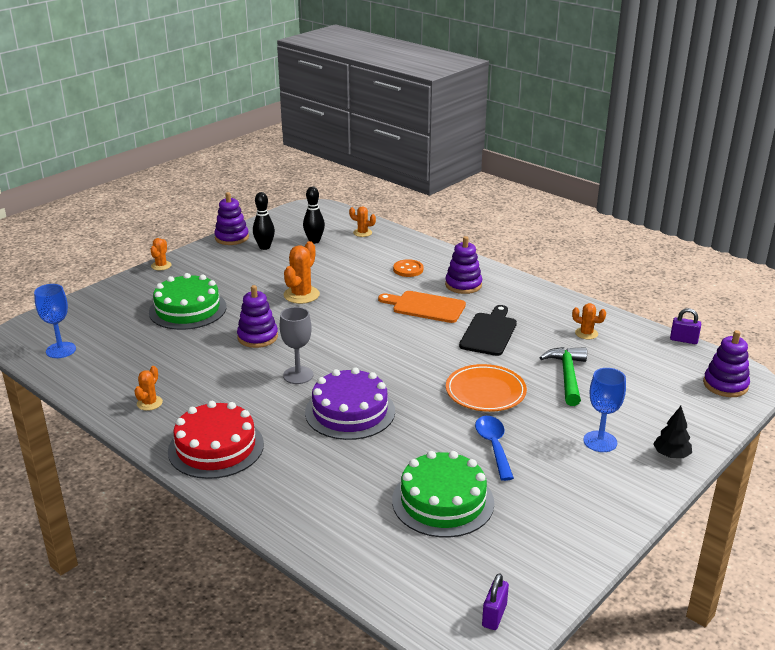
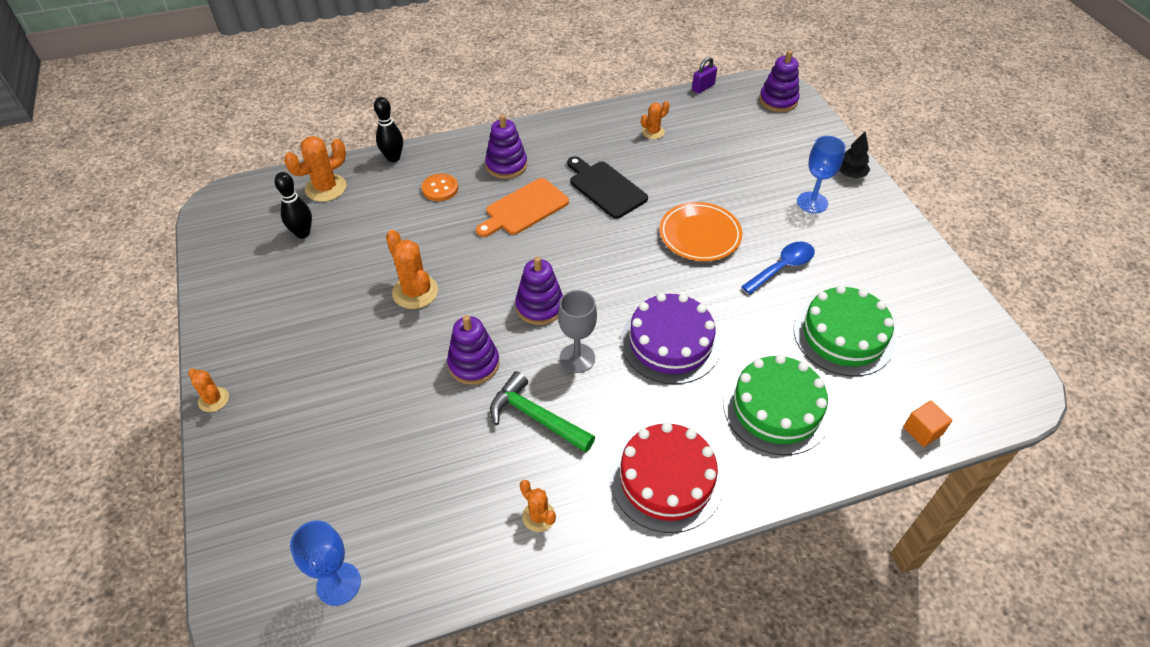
camera: 60 degrees left, 20 degrees up
(188, 309) = (354, 408): green cake -> green cake (776, 408)
(232, 238) = (213, 302): purple stacking toy -> purple stacking toy (540, 306)
(264, 247) = (271, 281): black bowling pin -> black bowling pin (393, 158)
(362, 233) = (326, 188): orange cactus -> orange cactus, size x1.69
(367, 576) = (922, 431): none -> orange cube
(493, 446) = (782, 267): blue spoon -> blue spoon turned 120 degrees clockwise
(494, 615) = (998, 368): purple padlock -> none
(567, 376) = (709, 174): green hammer -> green hammer (536, 417)

